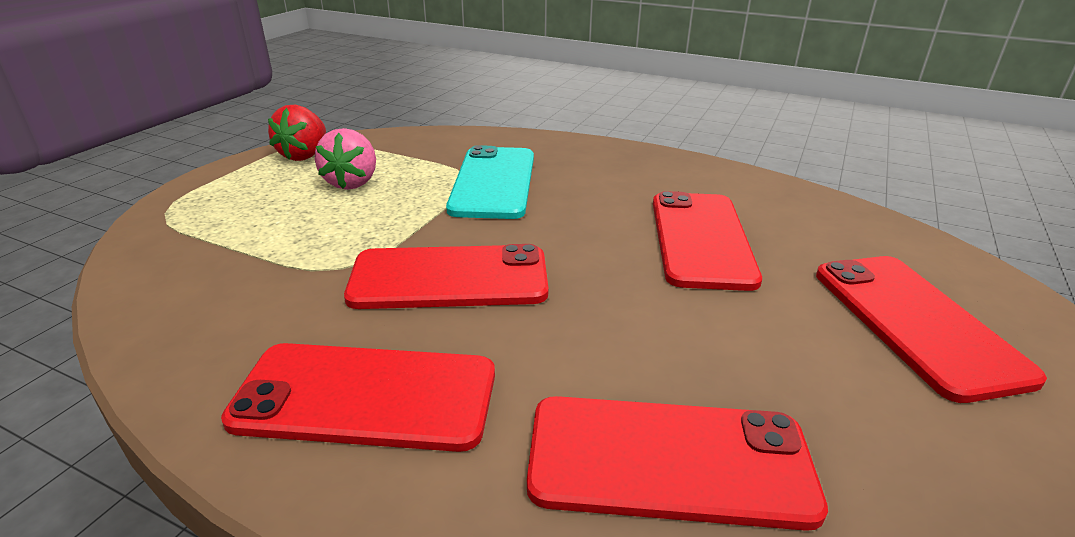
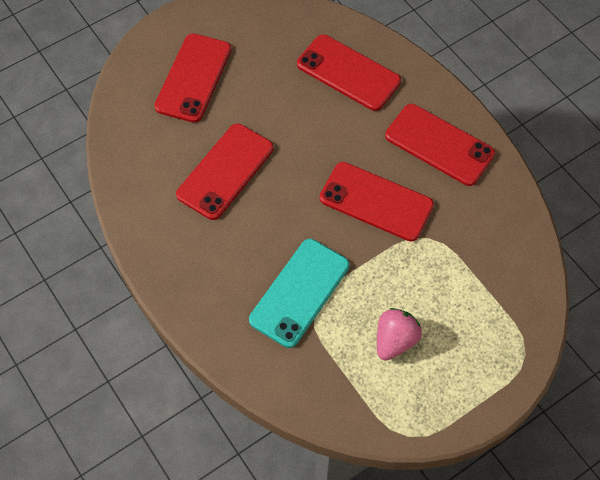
camera: 150 degrees left, 30 degrees up
(304, 155) = (418, 410): red strawberry -> none

